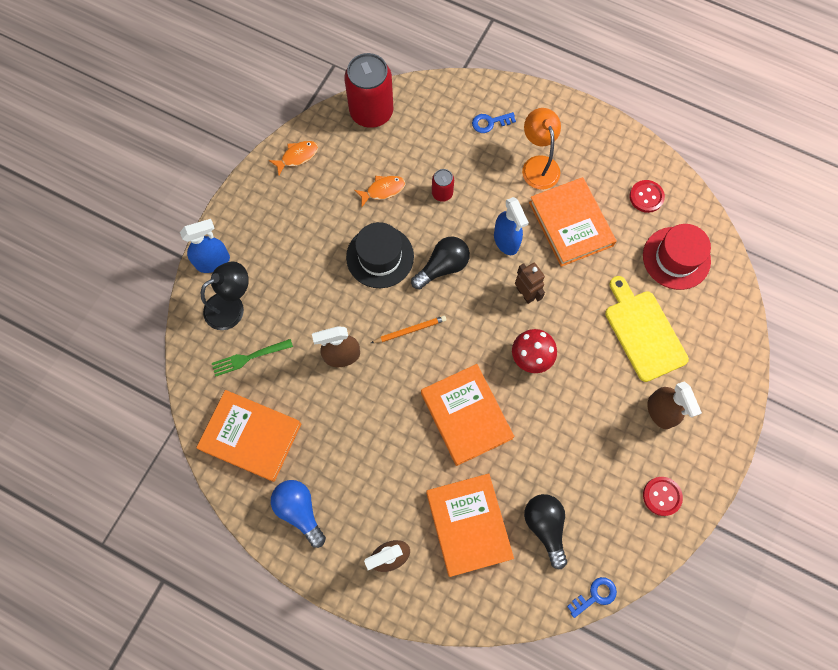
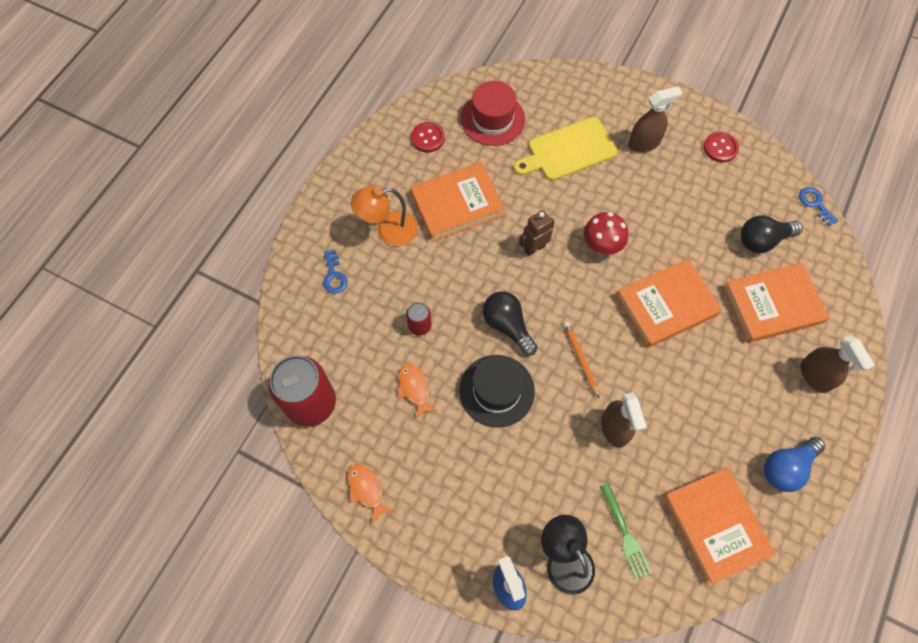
camera: 90 degrees left, 5 degrees down
(251, 436) = (715, 525): orange book -> orange book turned 45 degrees counterclockwise
(506, 241) = (476, 264): blue spray bottle -> none

